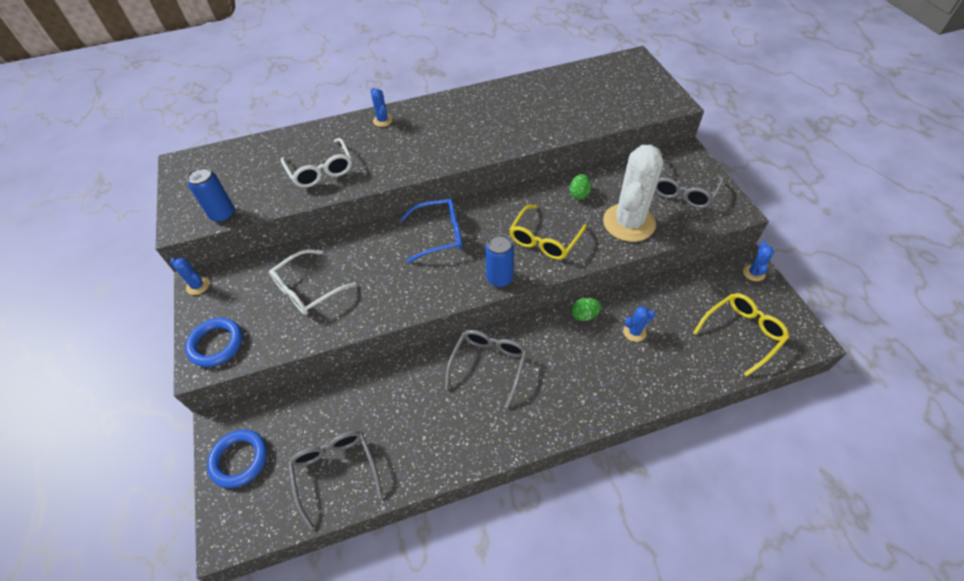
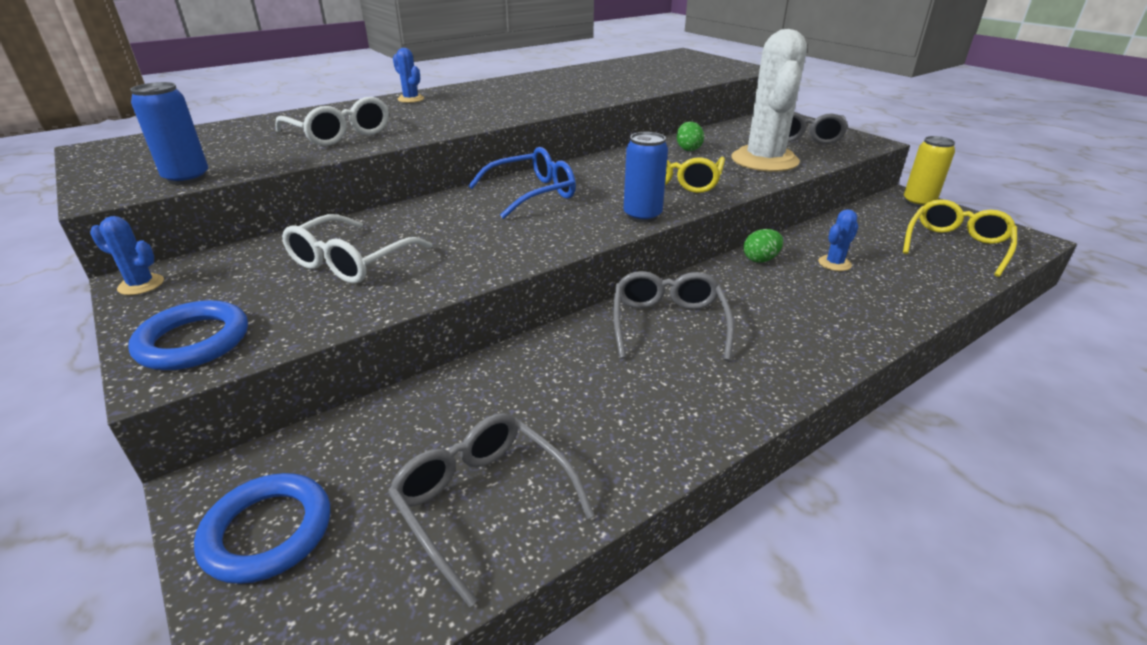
camera: 20 degrees left, 20 degrees down
(753, 273) = (918, 202): blue cactus -> yellow can

